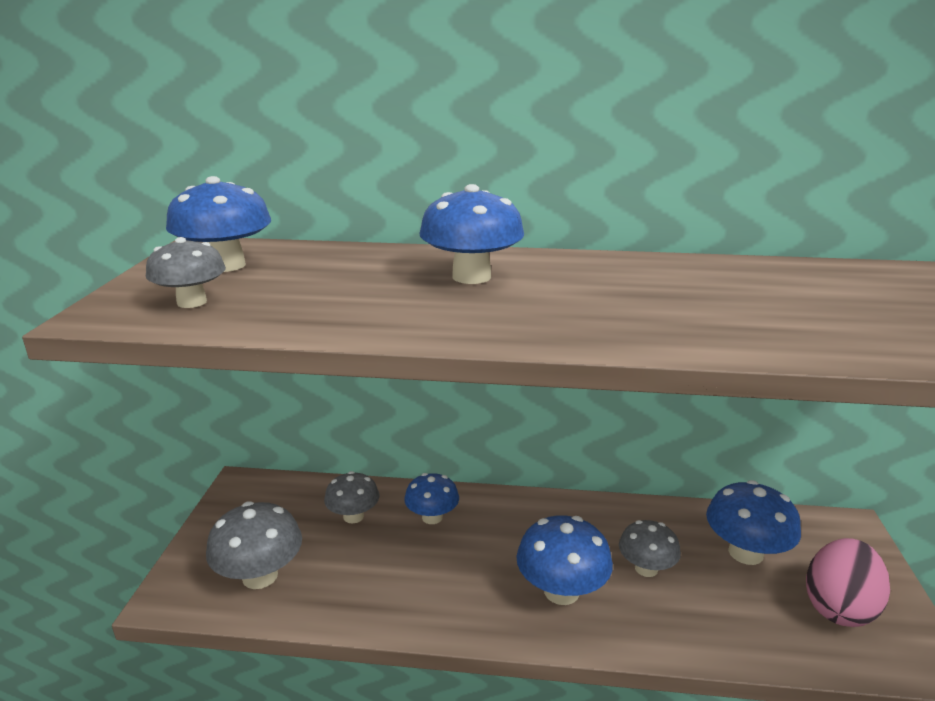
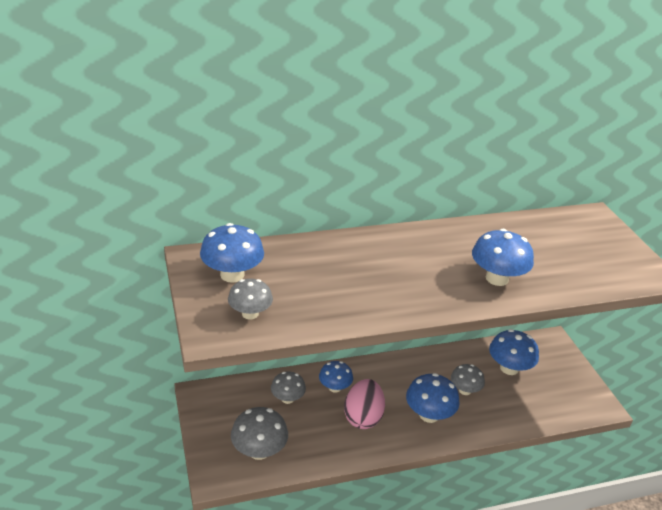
camera: 25 degrees left, 10 degrees up
(471, 277) = (382, 260): blue mushroom -> blue mushroom (497, 278)
(839, 607) = (560, 388): pink egg -> pink egg (363, 417)

